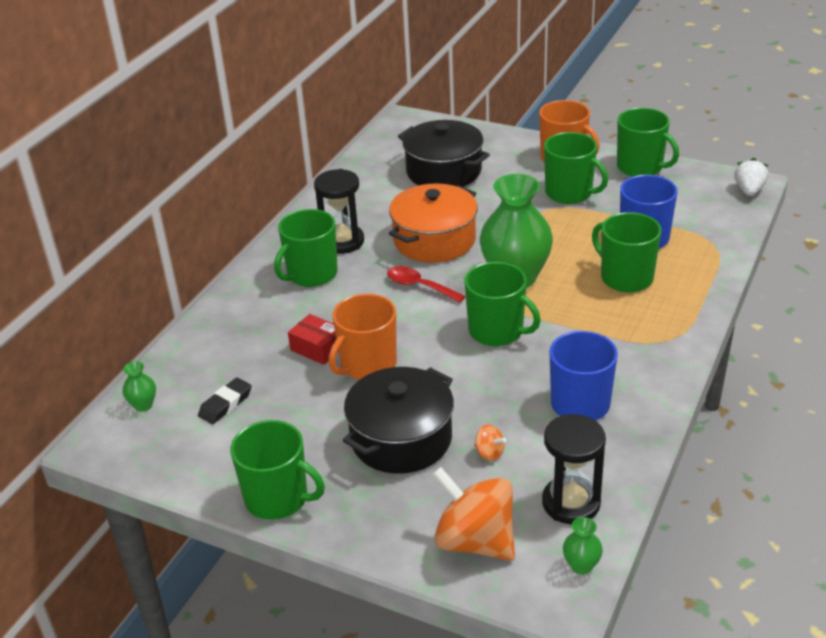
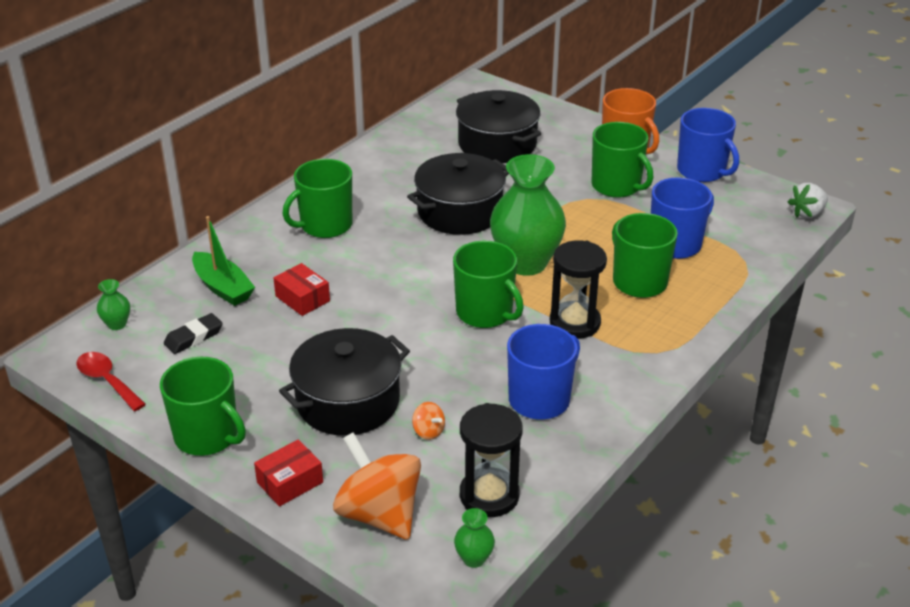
camera: 10 degrees right, 0 degrees up
(235, 351) = (223, 287): none -> green boat
(342, 241) = (368, 198): black hourglass -> black hourglass (574, 323)
(367, 365) = (344, 323): orange mug -> none
(377, 527) = (290, 482): none -> red box
(419, 286) = (426, 255): red spoon -> red spoon (107, 381)
(434, 240) = (460, 212): orange pot -> black pot
(640, 167) = (702, 171): green mug -> blue mug
(749, 190) = (807, 213): white strawberry -> white strawberry turned 150 degrees counterclockwise

